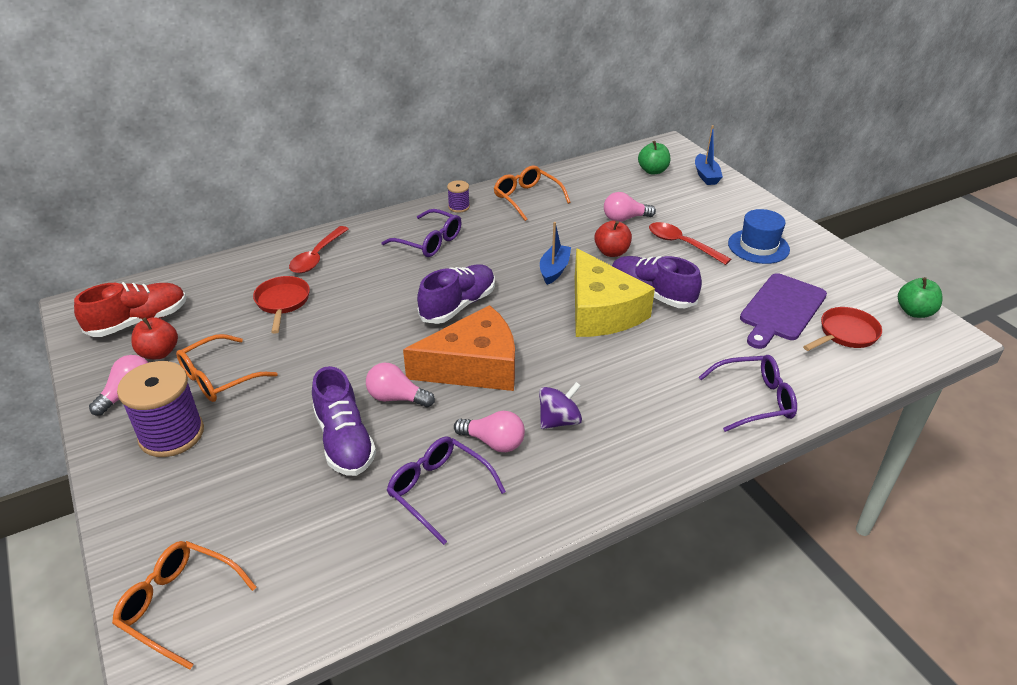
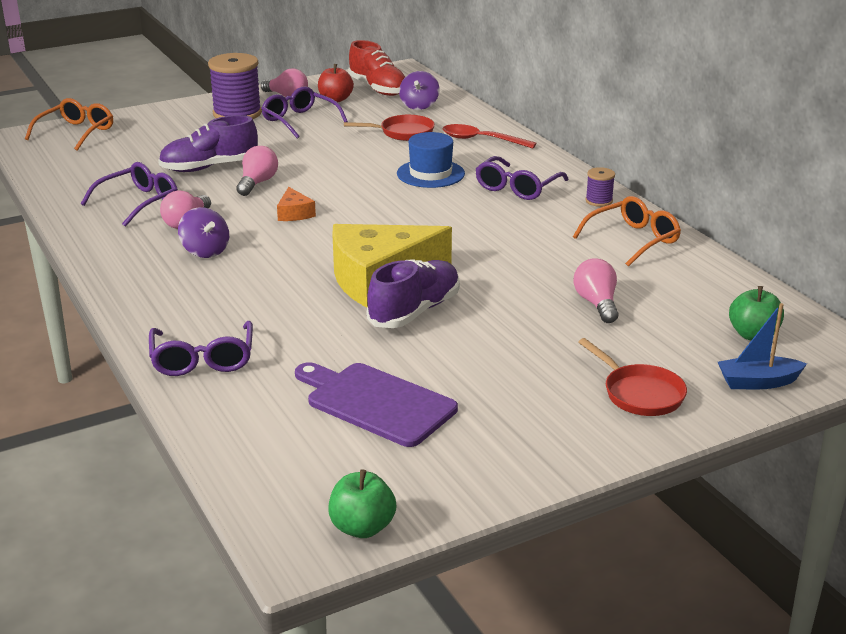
camera: 90 degrees right, 10 degrees down
(207, 292) = (419, 106): none -> purple spinning top
(219, 378) = (299, 121): orange glasses -> purple glasses
(458, 305) = (395, 204): purple shoe -> none
(474, 366) = (294, 213): orange cheese -> orange cheese, size x0.42
(554, 270) = (465, 254): blue boat -> none
(612, 252) = (508, 290): red apple -> none
(681, 244) = (536, 342): red spoon -> none
(758, 246) = (539, 405): blue hat -> blue hat (430, 174)
(845, 334) = (315, 448): red pan -> red pan (639, 394)

